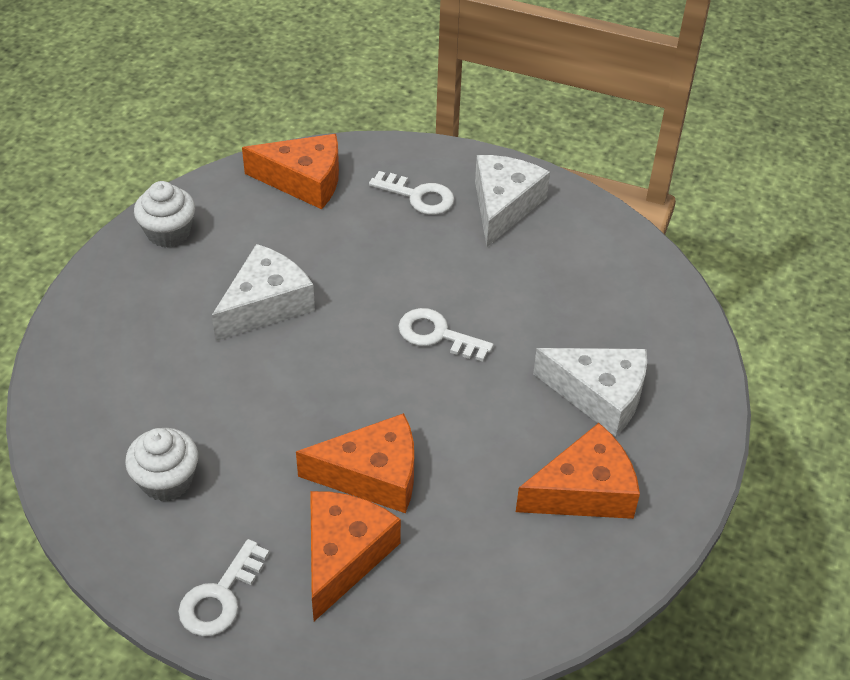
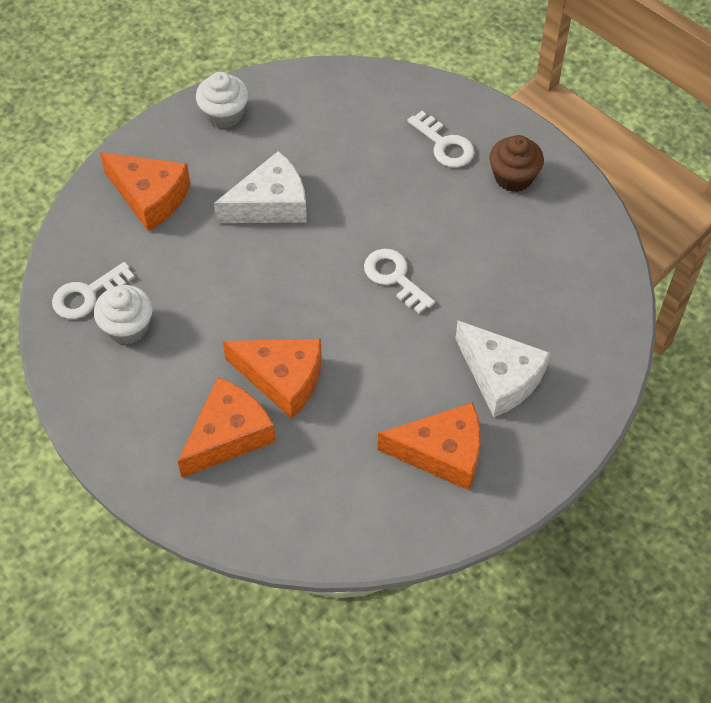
camera: 25 degrees right, 10 degrees up
(220, 596) = (124, 433): white key -> white key (87, 295)
(304, 181) = (355, 100): orange cheese -> orange cheese (150, 197)
(503, 206) = (513, 177): white cheese -> brown cupcake

